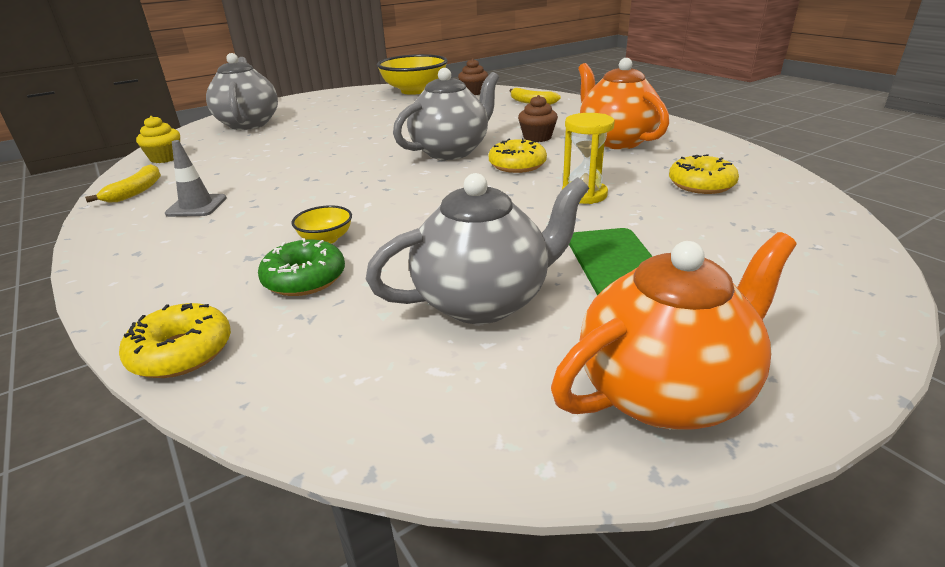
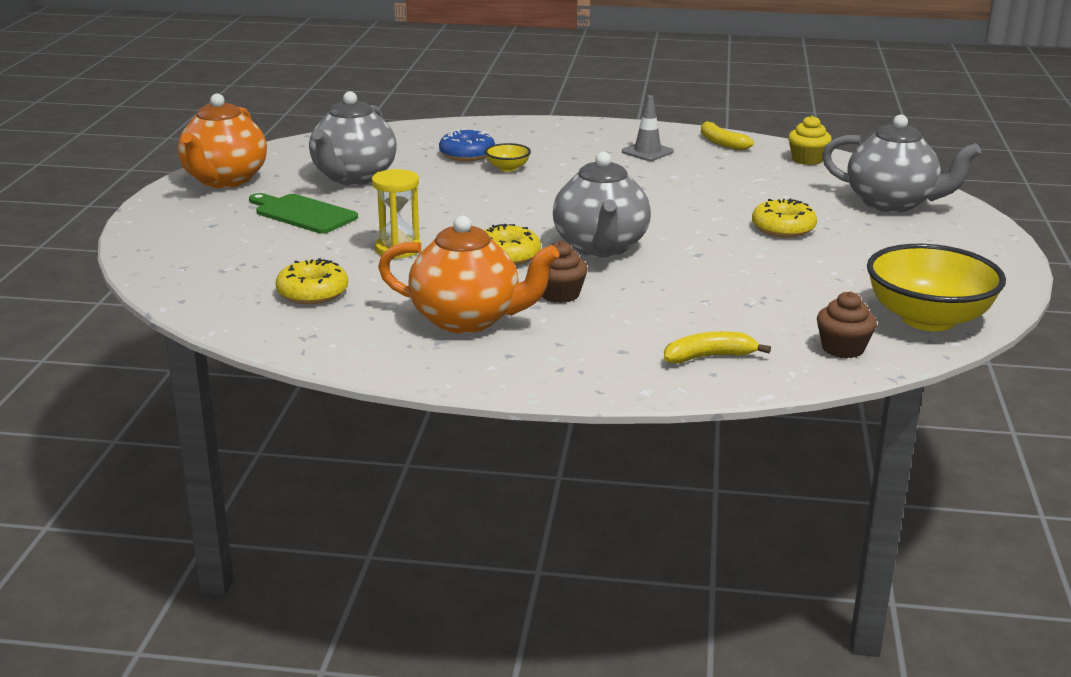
camera: 130 degrees right, 5 degrees down
(182, 352) = (449, 126): yellow donut -> yellow donut (783, 228)
(304, 279) = (467, 154): green donut -> blue donut

